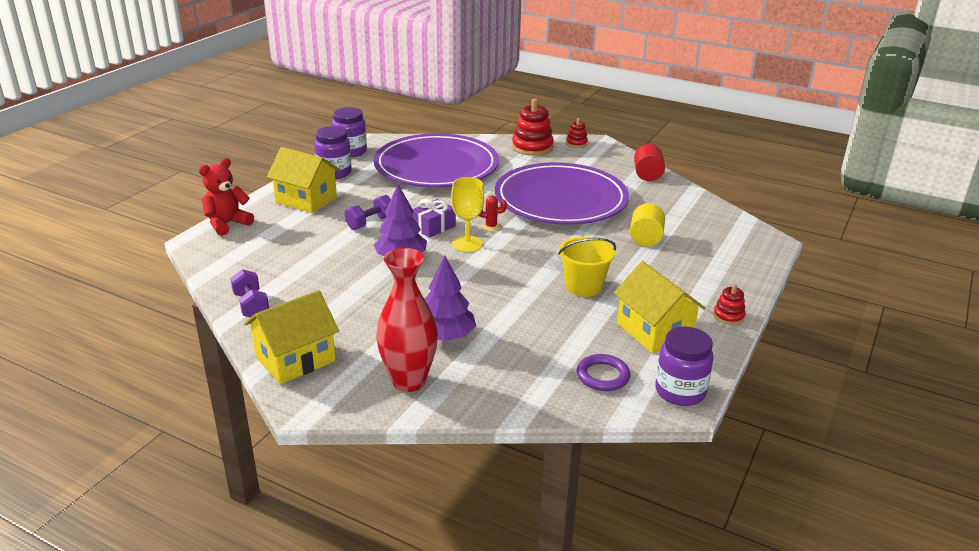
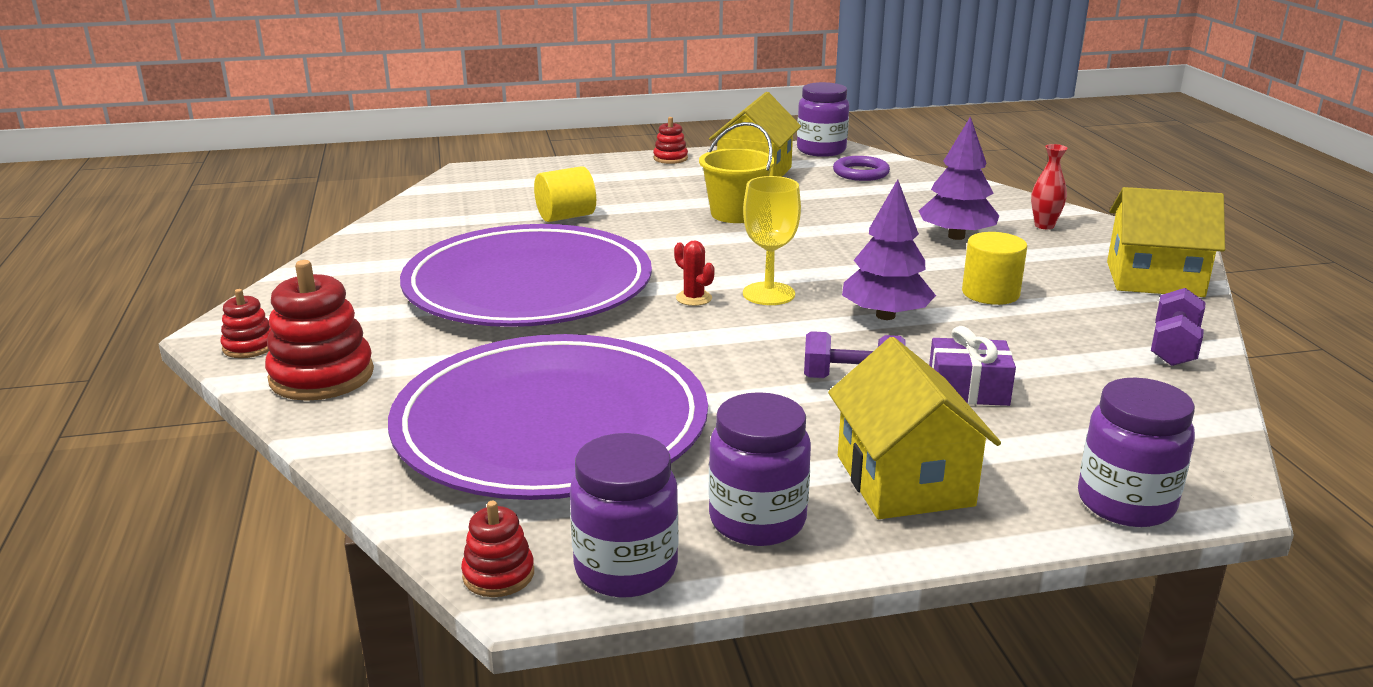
camera: 130 degrees left, 5 degrees down
(227, 224) = (1125, 503): red teddy bear -> purple jar
(372, 297) = (990, 293): none -> yellow cylinder
(377, 139) = (498, 574): none -> red stacking toy
(409, 381) = (1044, 226): red vase -> red vase, size x0.48
(433, 227) = (769, 331): purple gift -> purple gift (968, 390)
(647, 175) = (345, 261): red cylinder -> none

